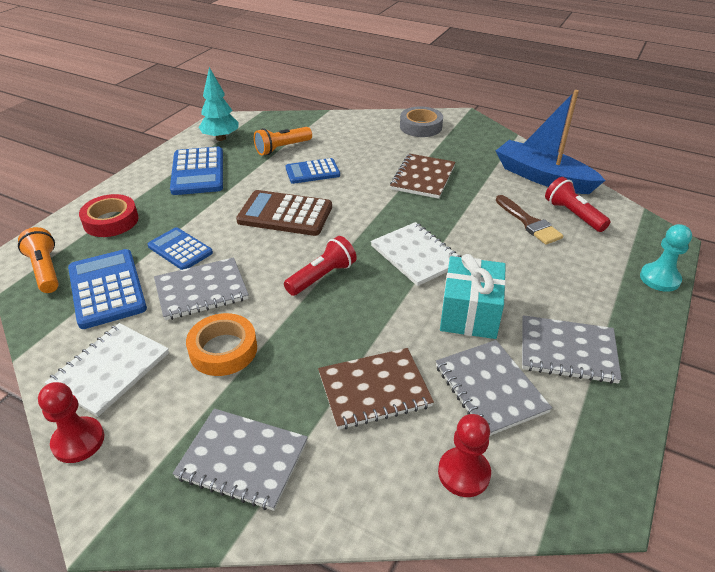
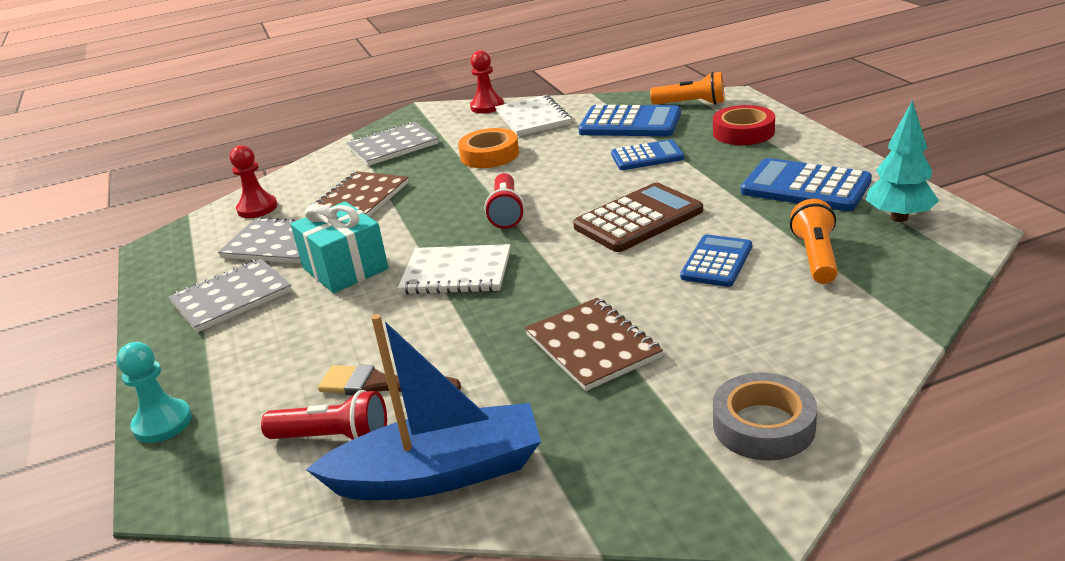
camera: 135 degrees right, 10 degrees down
(201, 290) = (571, 157): grey notebook -> none

